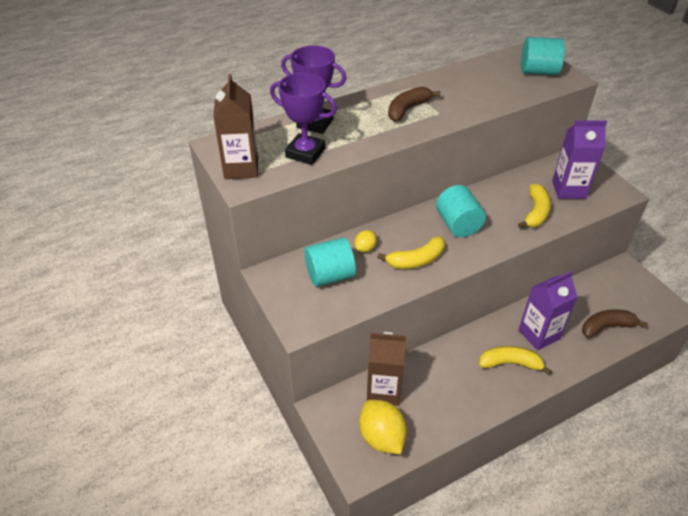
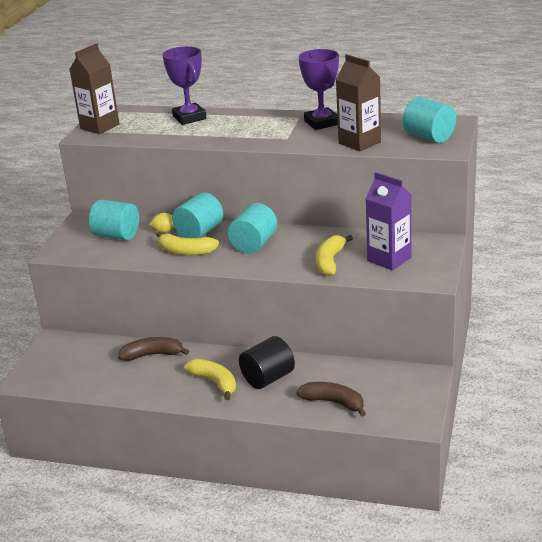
camera: 45 degrees right, 15 degrees down
(305, 153) = (151, 131): purple trophy -> purple trophy (321, 123)
(382, 437) = (63, 373): yellow lemon -> none
(383, 390) = (104, 350): brown carton -> brown carton (359, 142)
(396, 234) = (199, 232): none -> turquoise cylinder
(407, 109) = (268, 129): brown banana -> brown banana (153, 355)
(535, 212) = (330, 262): yellow banana -> yellow banana turned 135 degrees clockwise
(539, 334) = (268, 378): purple carton -> black cylinder

